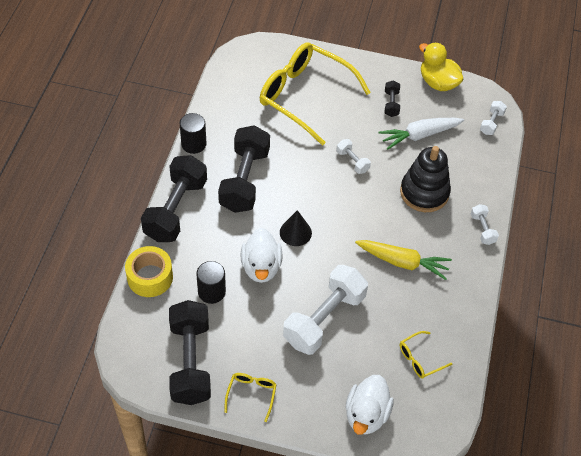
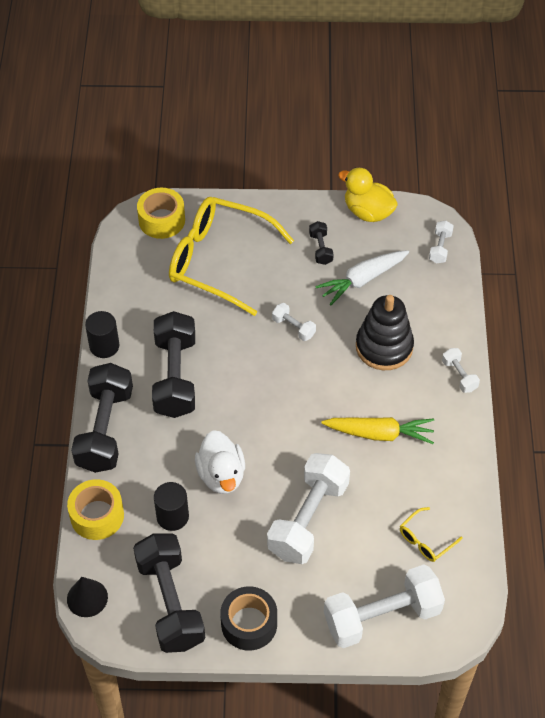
camera: 10 degrees left, 0 degrees up
(251, 394) = (249, 624): yellow glasses -> black tape
(267, 56) = (162, 220): none -> yellow tape
(295, 232) = (250, 426): black cone -> black cone (87, 598)
(366, 414) = (382, 616): white duck -> white dumbbell

